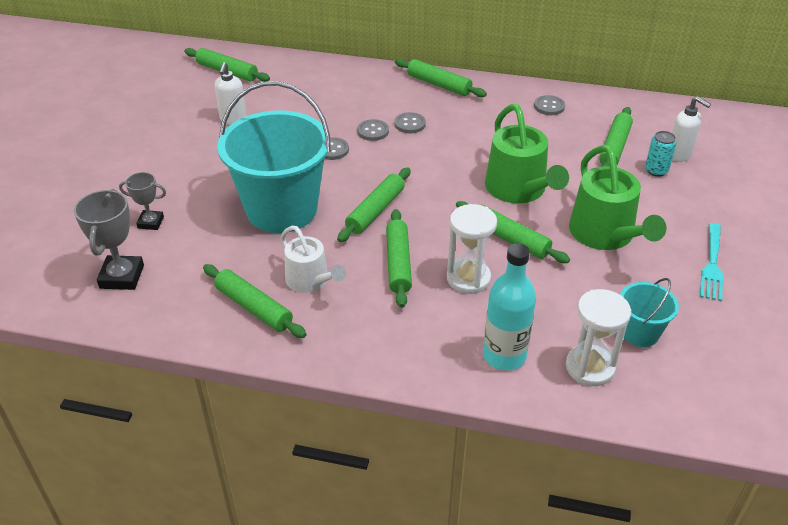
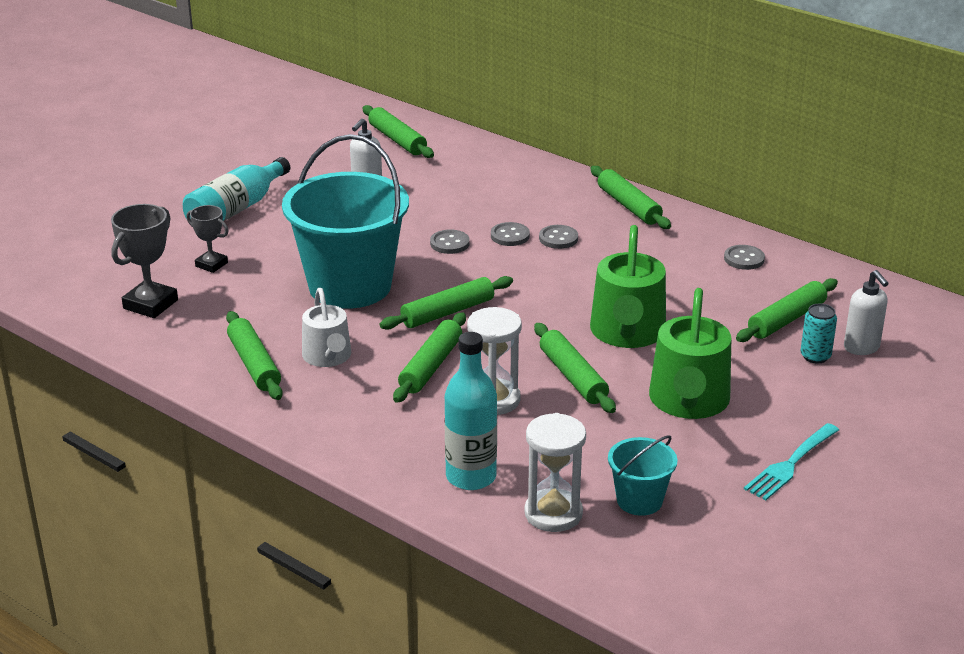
camera: 25 degrees right, 10 degrees down
(137, 165) = (236, 209): none -> turquoise bottle

